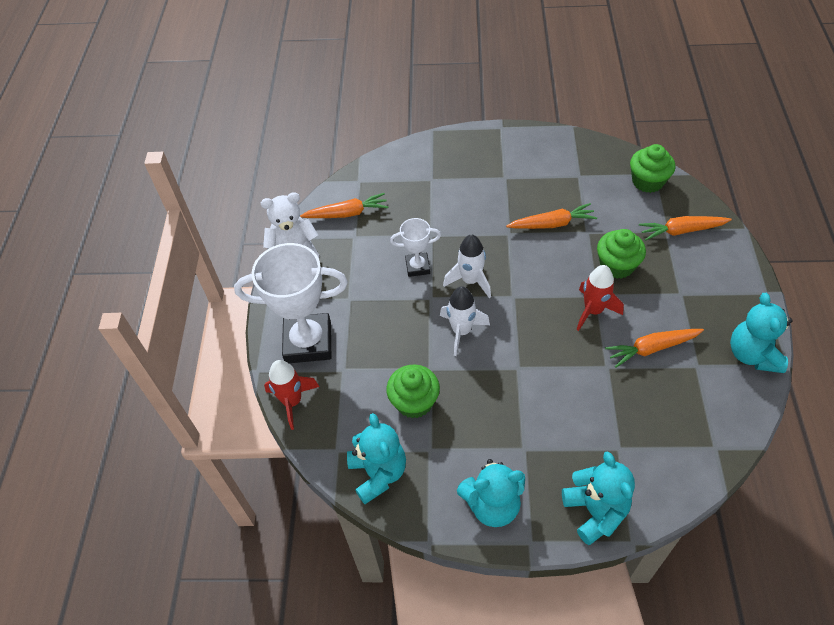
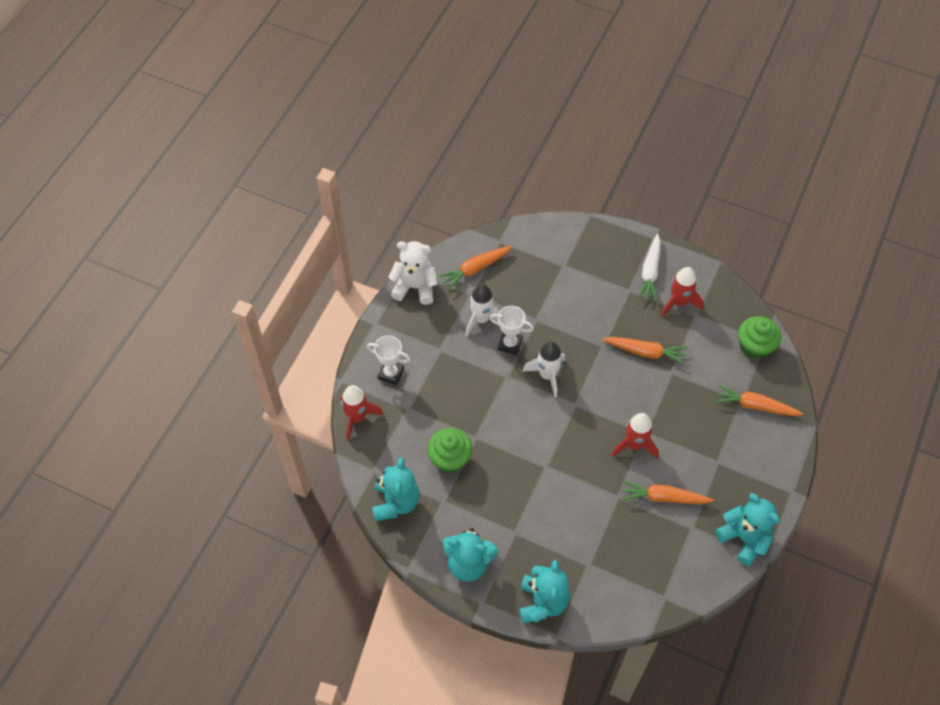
camera: 20 degrees right, 5 degrees up
(308, 342) = (391, 373): white trophy -> white trophy, size x0.51
(347, 213) = (475, 269): orange carrot -> orange carrot turned 135 degrees clockwise
(461, 331) = (517, 416): white rocket -> white rocket (481, 319)
(515, 156) = (650, 272): none -> white carrot
(556, 171) = (678, 302): none -> red rocket
(617, 265) = (678, 414): green cupcake -> none
(752, 354) = (744, 538): turquoise teddy bear -> turquoise teddy bear turned 120 degrees clockwise

